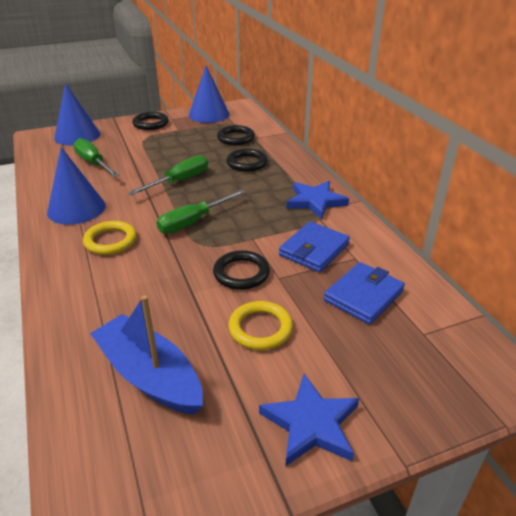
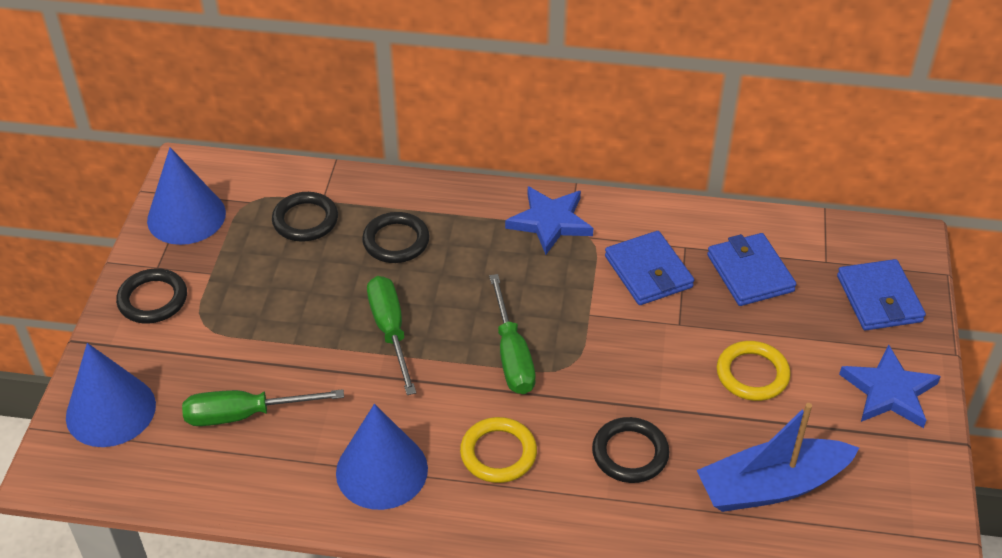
camera: 60 degrees left, 10 degrees up
(241, 273) = (651, 352): black ring -> black ring (630, 453)
(417, 381) = (879, 299): none -> blue wallet

